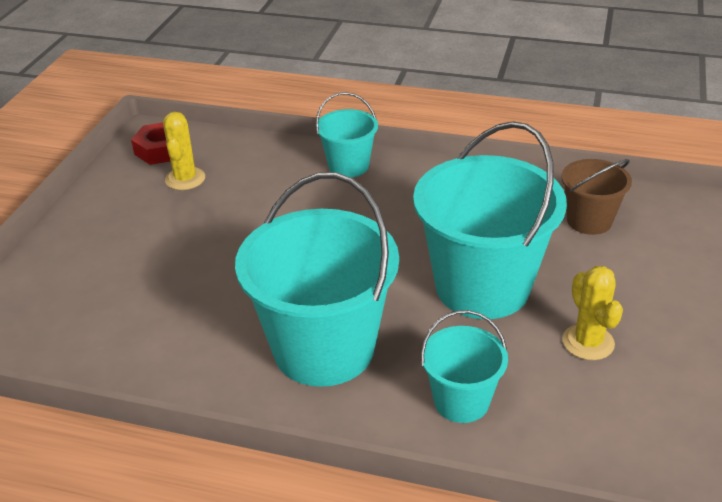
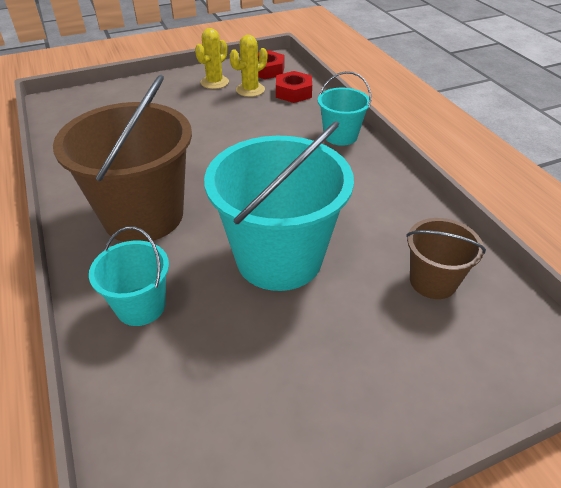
camera: 50 degrees right, 5 degrees up
(233, 155) = (293, 92): none -> red nut
(324, 349) = (143, 216): turquoise bucket -> brown bucket
(588, 342) = (271, 352): yellow cactus -> yellow cactus (214, 82)

